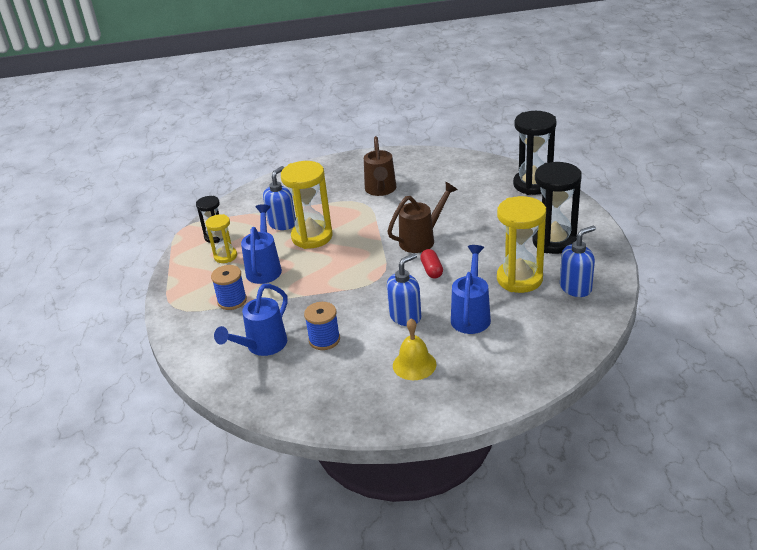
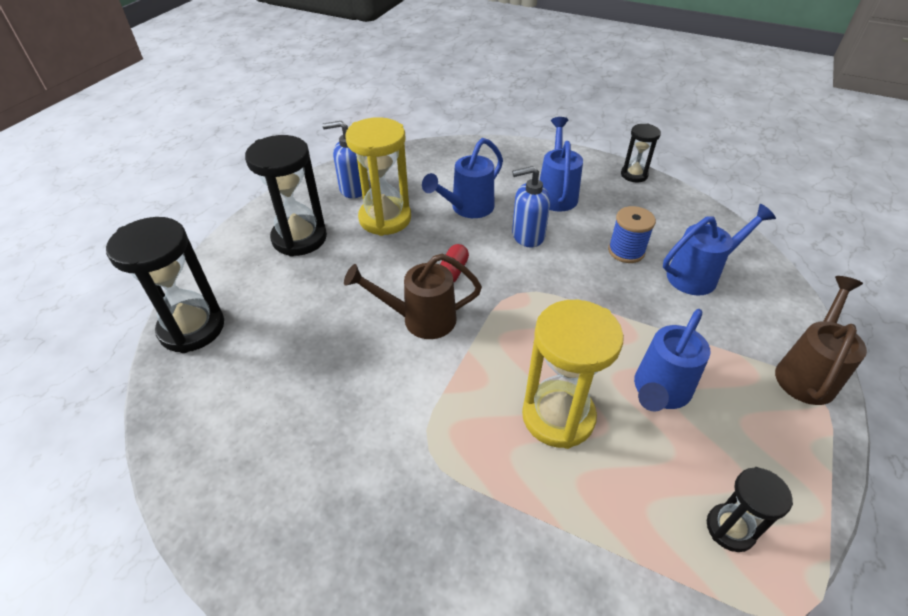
camera: 150 degrees left, 10 degrees up
(225, 256) = (718, 457): yellow hourglass -> none
(232, 301) = (723, 357): blue spool -> none
(282, 224) = (591, 483): blue soap dispenser -> none
(359, 424) = (634, 175): none -> black hourglass
(381, 190) = (376, 463): brown watering can -> brown watering can (807, 373)
(414, 364) = (556, 194): yellow bell -> blue watering can

